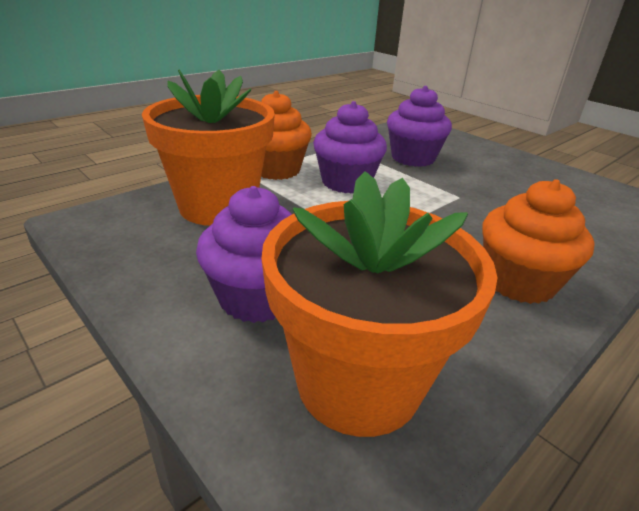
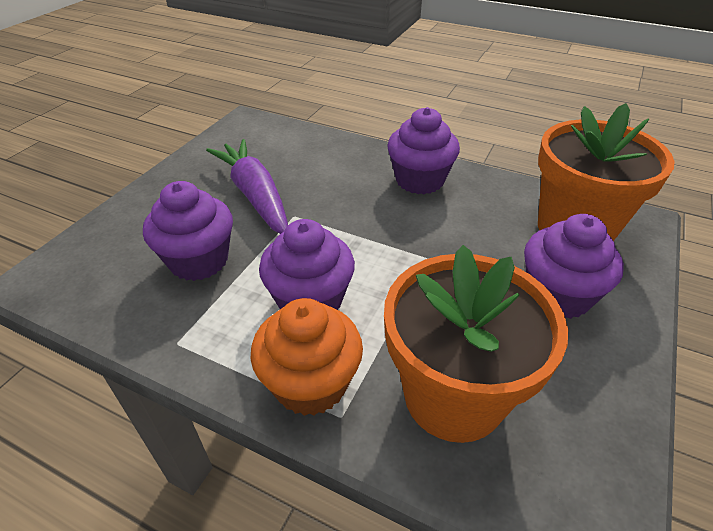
camera: 110 degrees left, 10 degrees up
(496, 186) = (255, 195): none -> purple carrot
(518, 282) = (419, 180): orange cupcake -> purple cupcake

